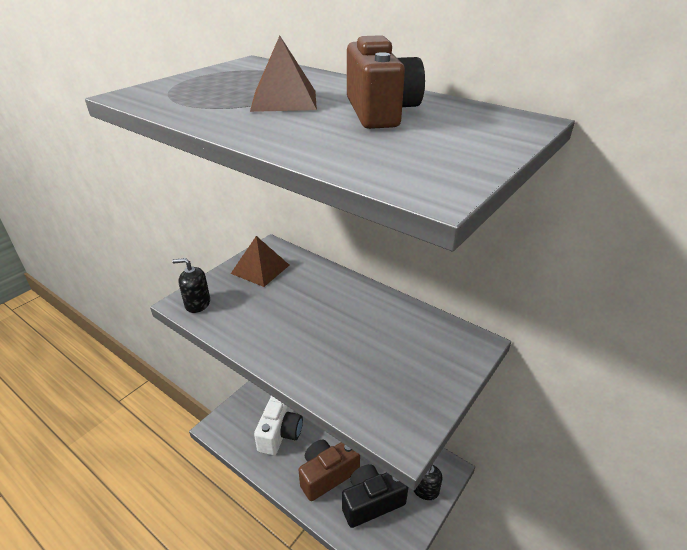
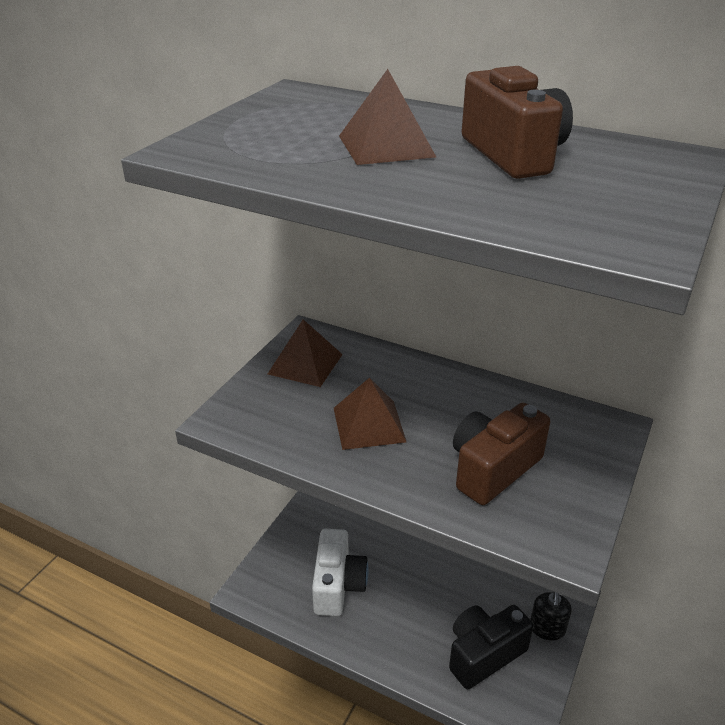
camera: 10 degrees left, 0 degrees up
(197, 303) = (240, 419): black soap dispenser -> none
(287, 319) = (369, 424): none -> brown pyramid
(327, 475) = (417, 629): brown camera -> brown camera (493, 469)

